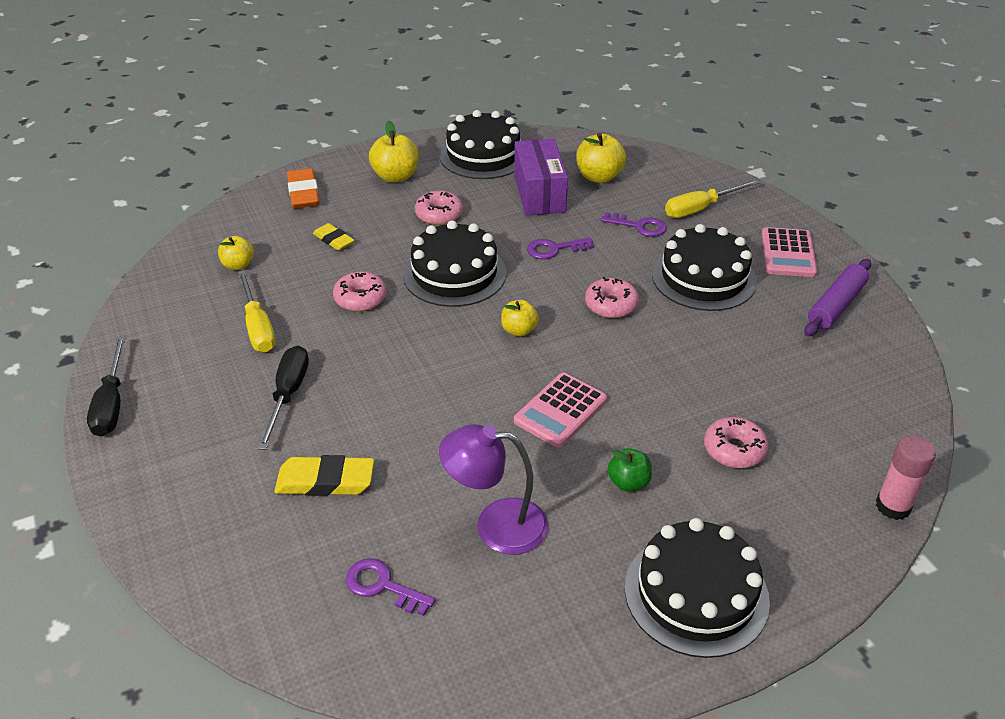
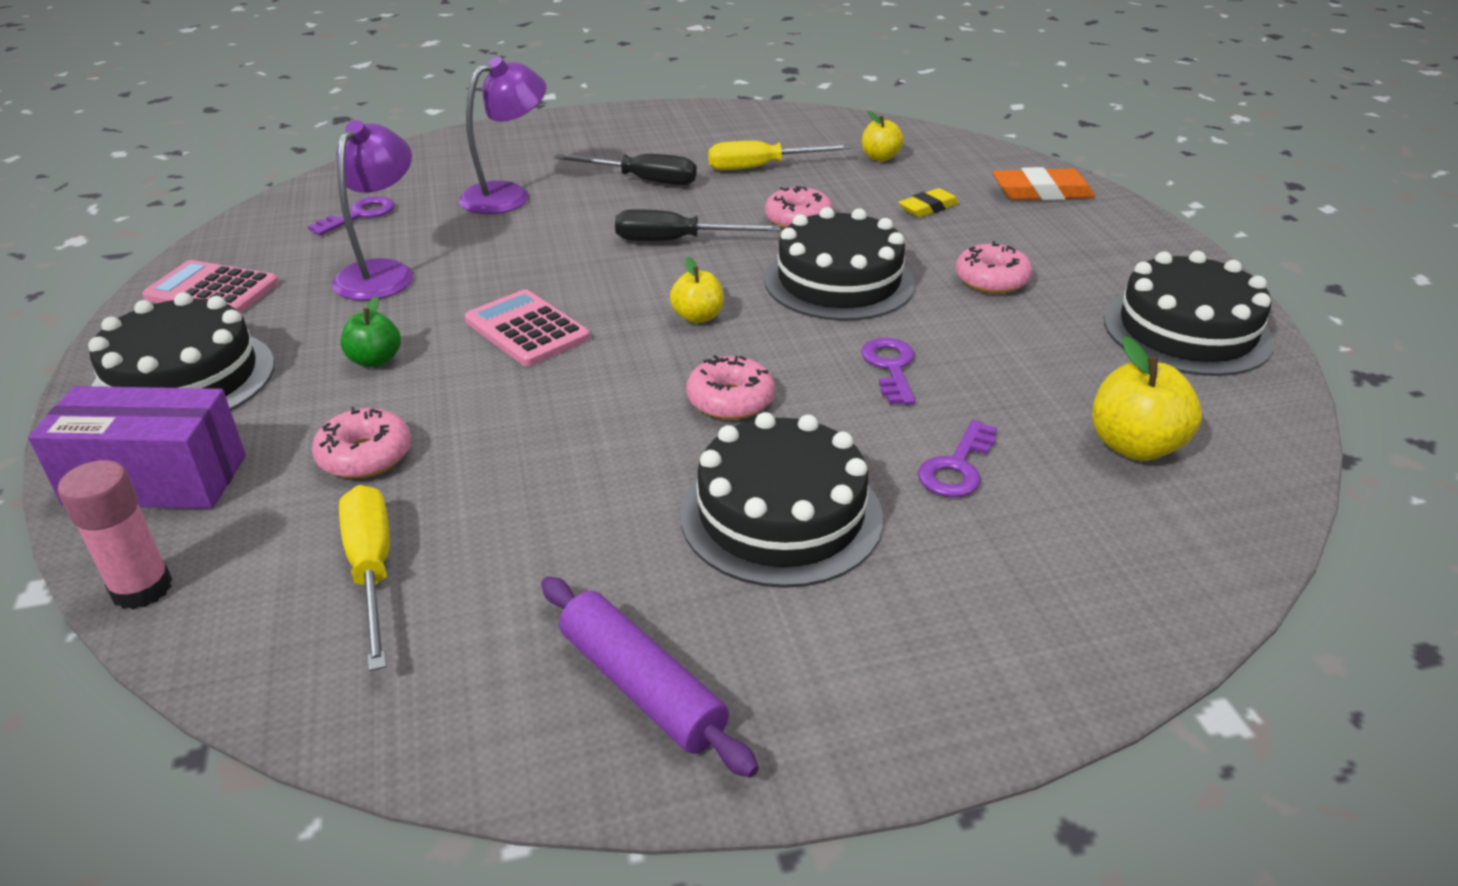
camera: 100 degrees right, 5 degrees down
(111, 403) = (670, 112): black screwdriver -> black screwdriver (676, 241)
(325, 481) = (508, 195): yellow eraser -> purple lamp
(395, 176) = (1098, 253): yellow apple -> none
(539, 194) = (1062, 372): purple box -> purple box (156, 480)
(700, 208) = (1025, 563): yellow screwdriver -> yellow screwdriver (372, 570)
(788, 253) = (843, 662): pink calculator -> pink calculator (212, 291)

